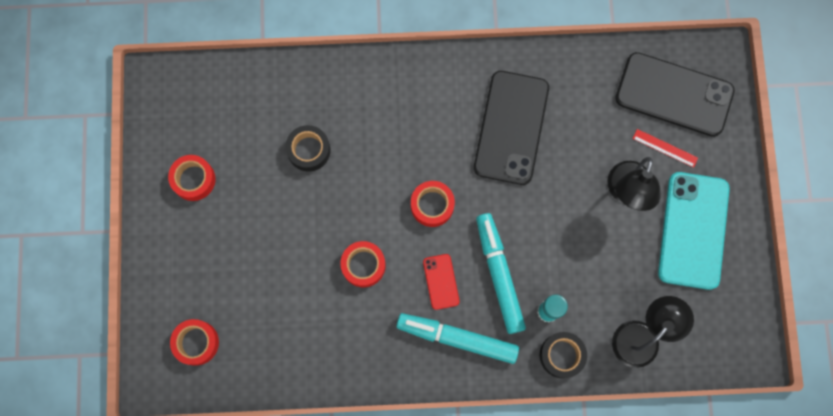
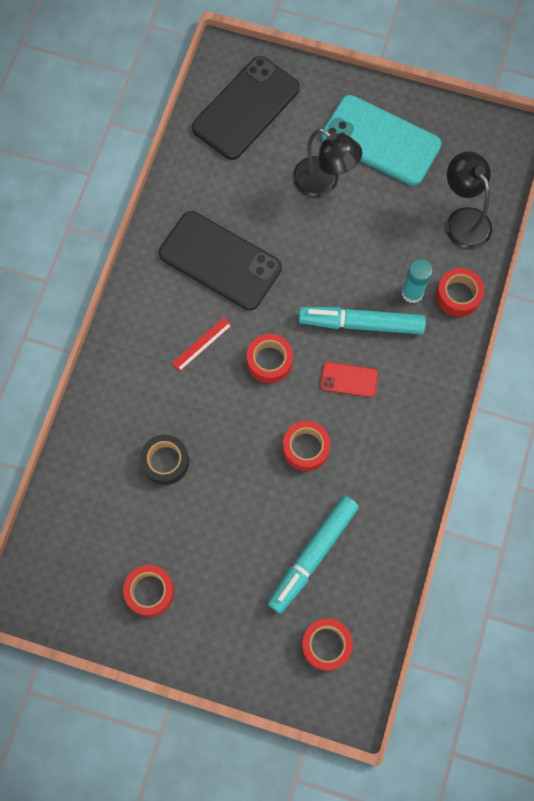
camera: 70 degrees left, 5 degrees down
(457, 338) = (410, 384): turquoise marker -> turquoise marker (313, 555)
(561, 355) = (458, 295): black tape -> red tape
(665, 148) = (294, 135): red ruler -> red ruler (202, 344)

